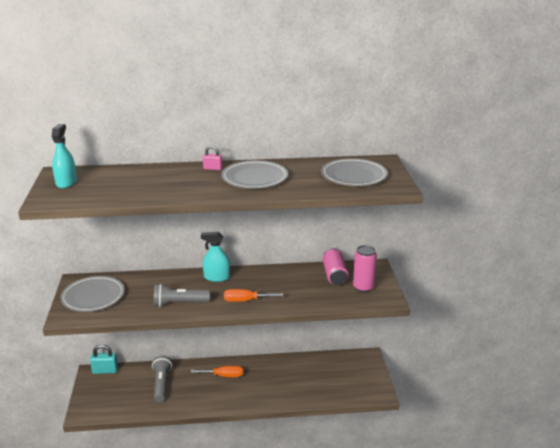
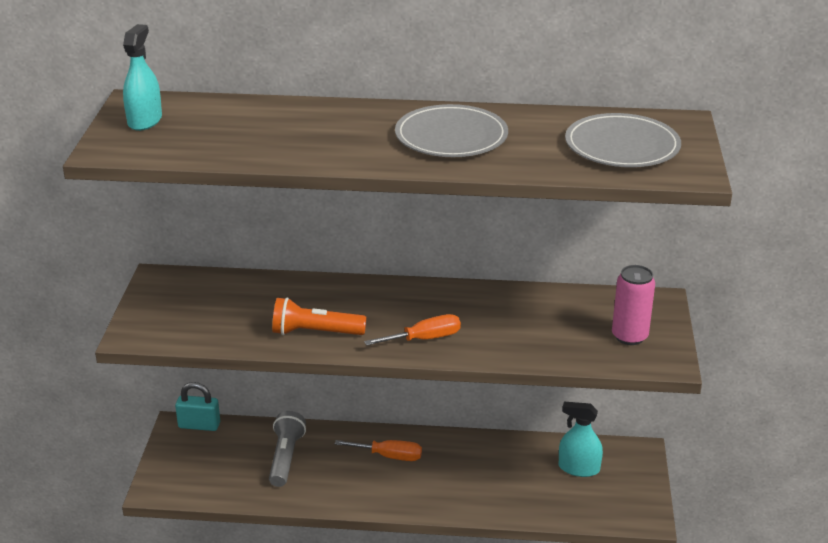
camera: 10 degrees right, 5 degrees up
(93, 296) = (181, 306): grey plate -> none
(179, 303) = (315, 332): grey flashlight -> orange flashlight
(212, 168) = (385, 113): pink padlock -> none
(217, 277) = (385, 294): turquoise spray bottle -> turquoise spray bottle (579, 468)
(245, 300) = (424, 339): orange screwdriver -> orange screwdriver turned 150 degrees clockwise
(334, 275) = (585, 309): pink can -> none

